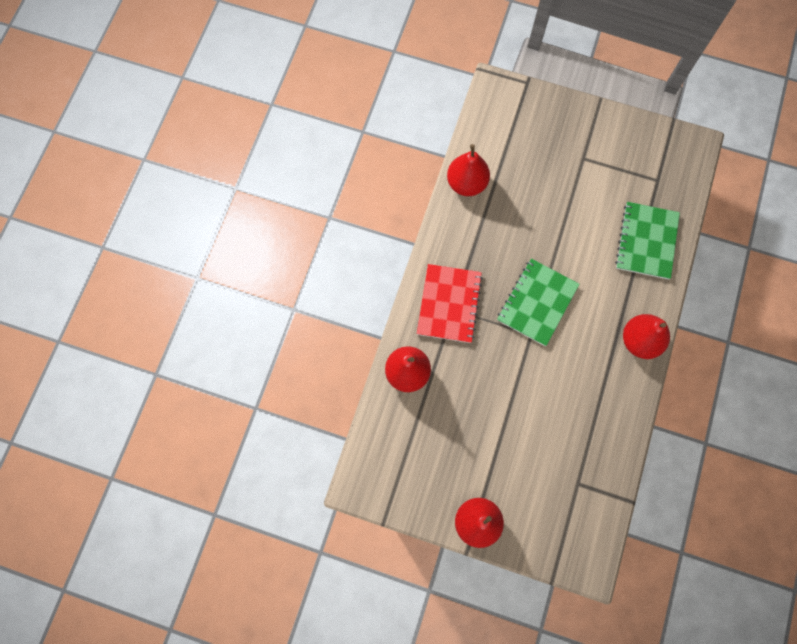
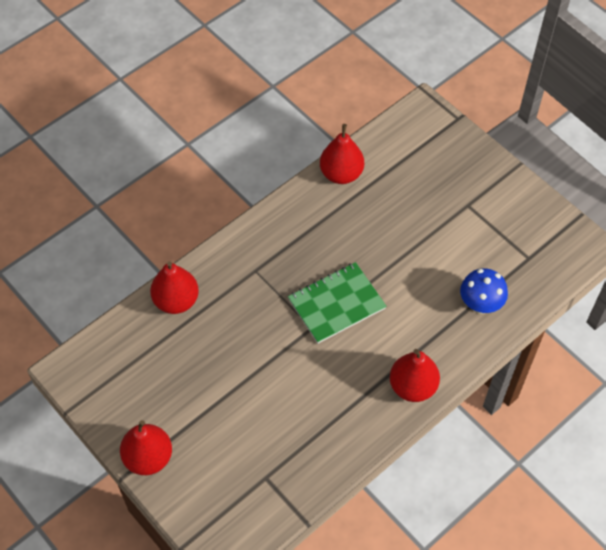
camera: 30 degrees right, 15 degrees down
(449, 304) = (254, 264): red notebook -> none
(646, 241) = (480, 304): green notebook -> blue mushroom

